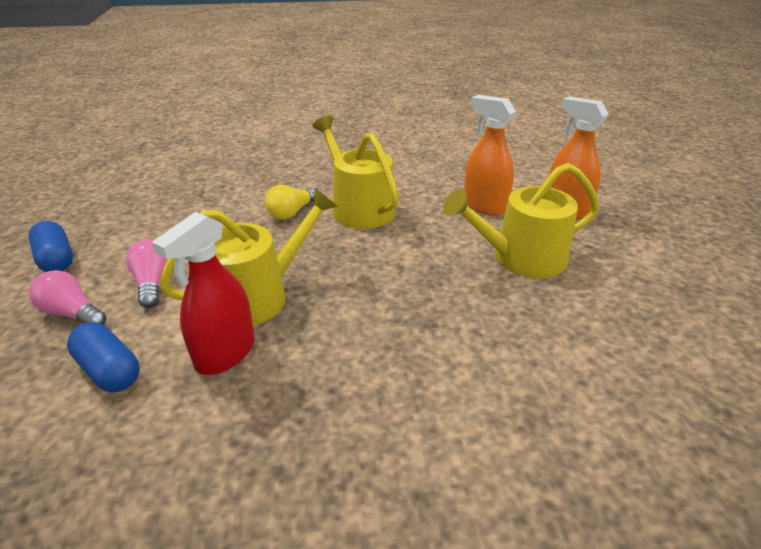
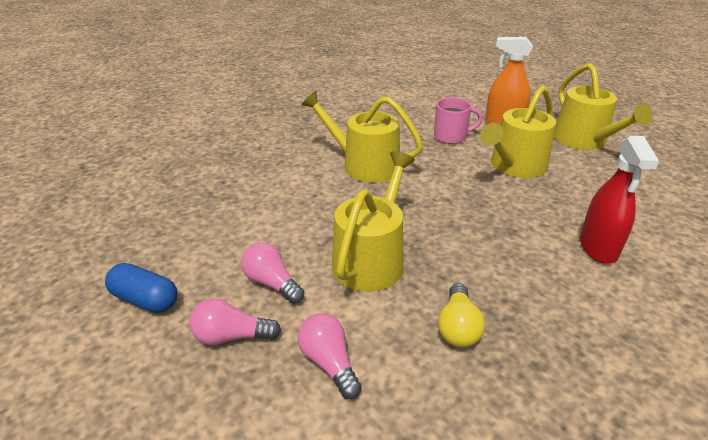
camera: 30 degrees left, 0 degrees up
(109, 370) = (329, 363): blue capsule -> pink light bulb
(225, 354) = (403, 309): red spray bottle -> red spray bottle (598, 248)
(292, 212) = (315, 185): yellow light bulb -> yellow light bulb (458, 327)
(484, 206) = (451, 137): orange spray bottle -> pink mug
(651, 257) = (584, 141): none -> yellow watering can

